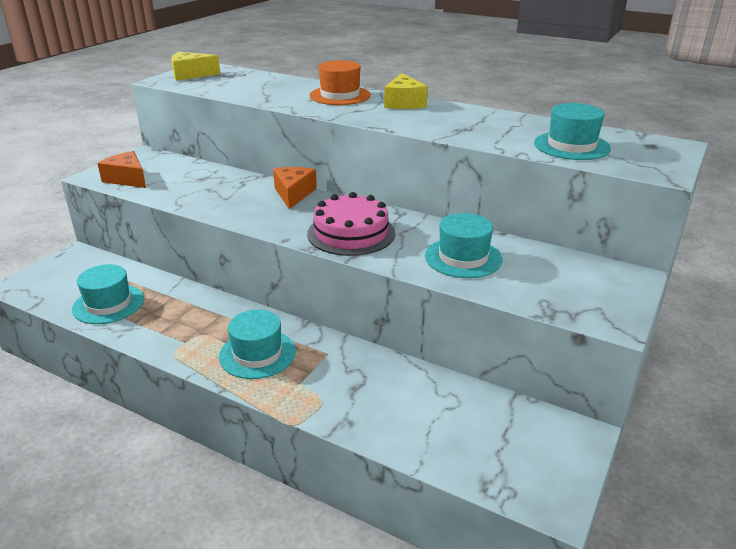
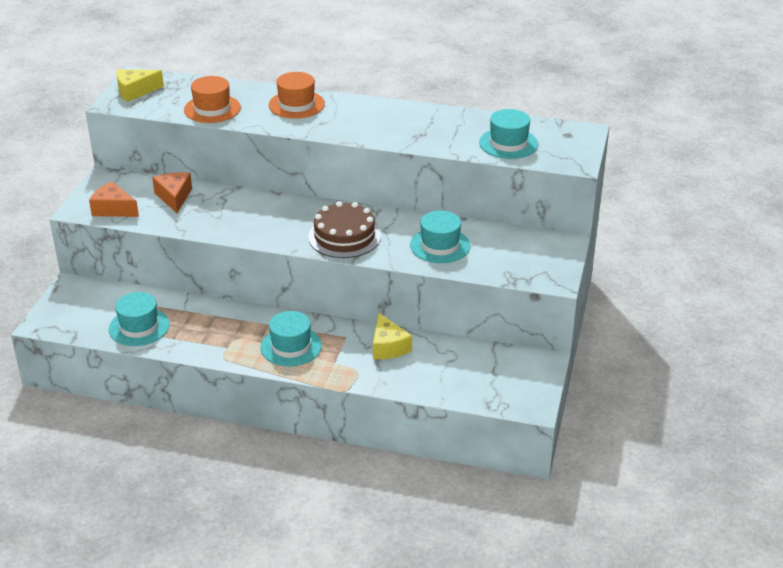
camera: 15 degrees left, 5 degrees up
(252, 91) = (212, 109): none -> orange hat
(293, 194) = (276, 204): orange cheese -> orange cheese (174, 197)
(351, 233) = (344, 236): pink cake -> brown cake
(404, 103) = (357, 107): yellow cheese -> yellow cheese (388, 346)

